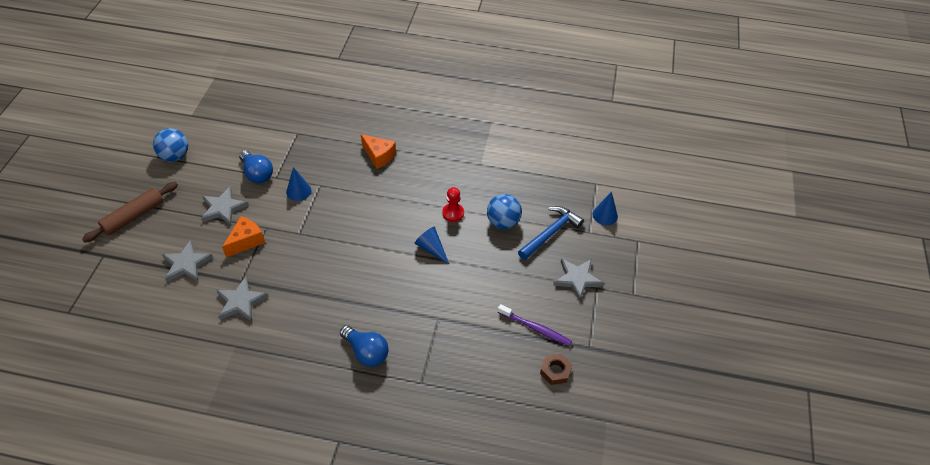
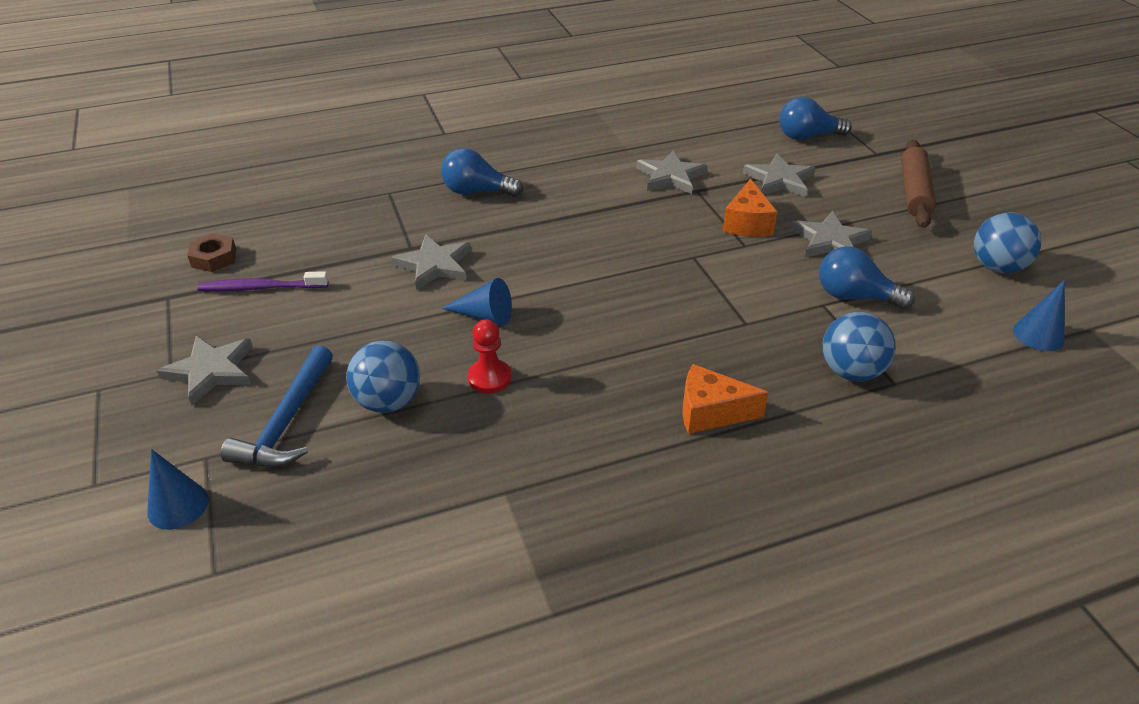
camera: 150 degrees right, 10 degrees down
(116, 293) = (807, 136): none -> blue light bulb
(298, 191) = (764, 302): blue cone -> blue cone (1038, 335)
(307, 145) = (851, 371): none -> blue ball
(433, 297) = (434, 265): none -> grey star

